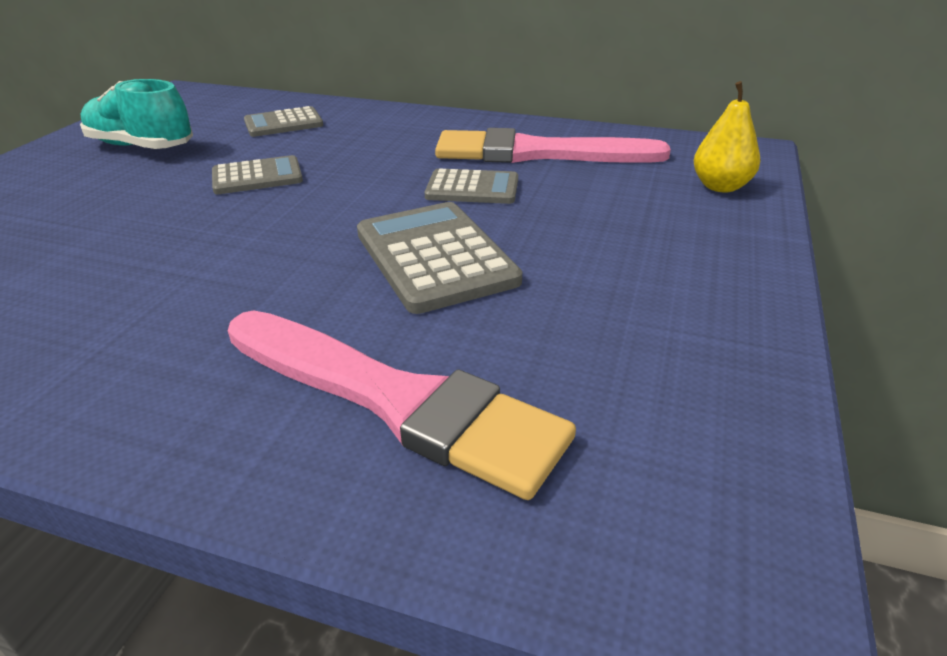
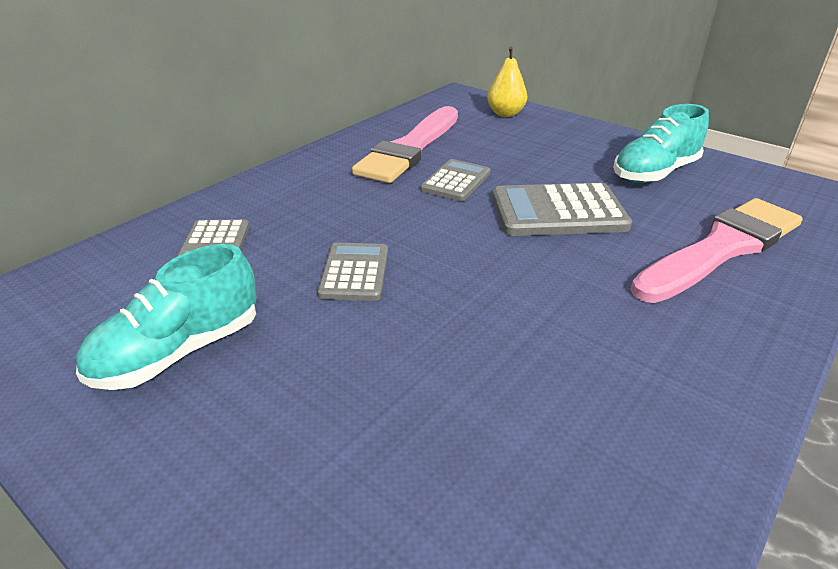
camera: 70 degrees left, 0 degrees up
(632, 325) = (654, 173): none -> turquoise shoe

